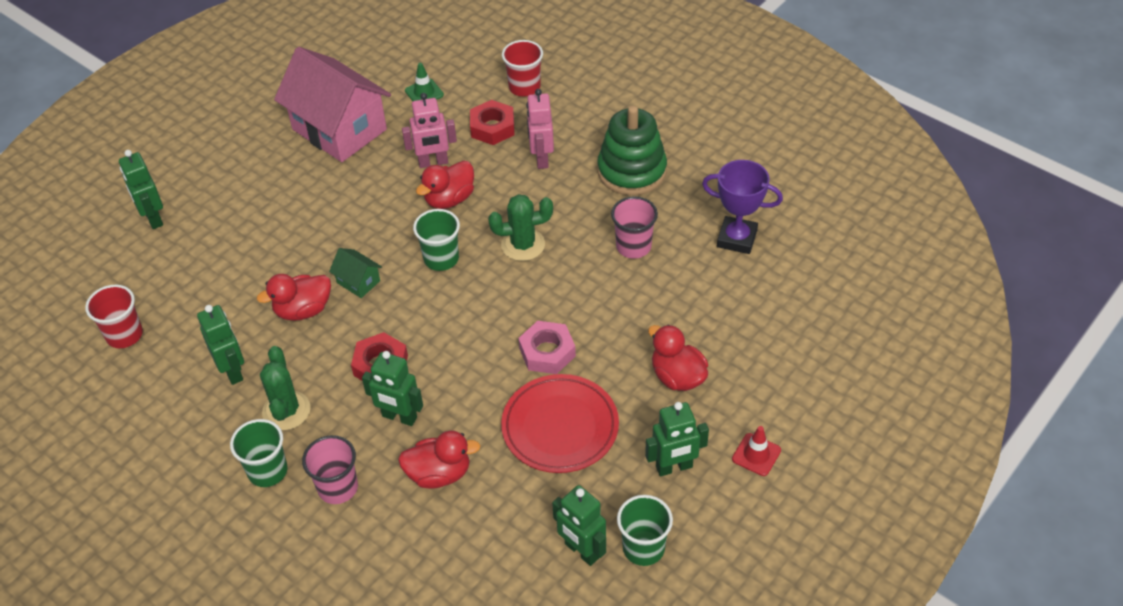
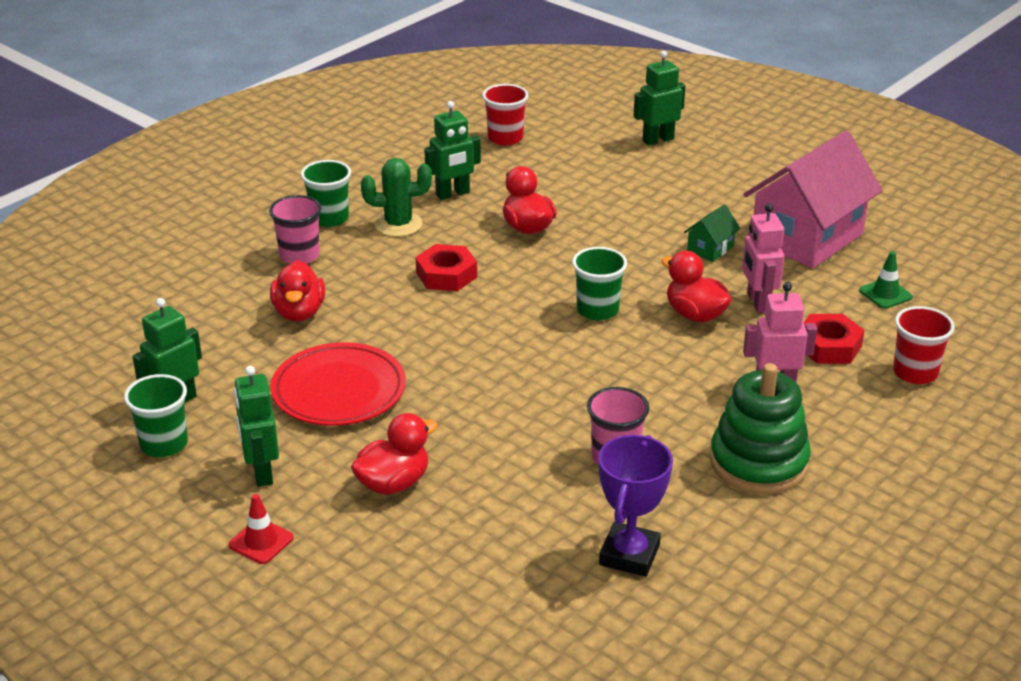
camera: 90 degrees right, 15 degrees down
(358, 282) = (565, 258): green house -> green house (710, 249)
(399, 417) = (376, 287): green robot -> none
(523, 245) = (619, 368): green cactus -> none
(547, 352) = (447, 384): pink nut -> none

